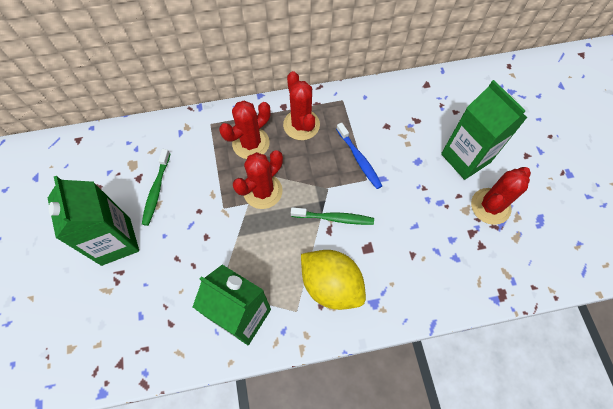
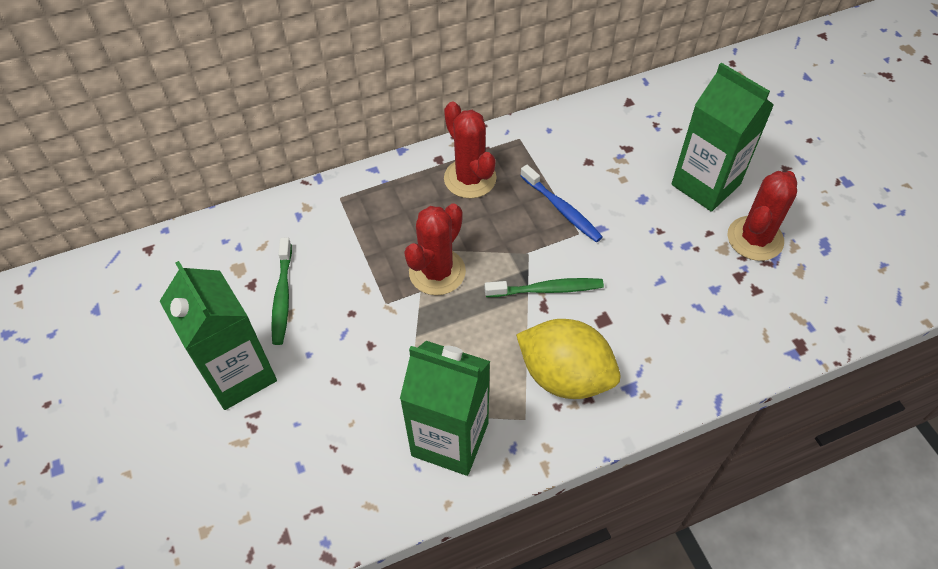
camera: 10 degrees left, 10 degrees down
(251, 143) = (404, 213): red cactus -> none

